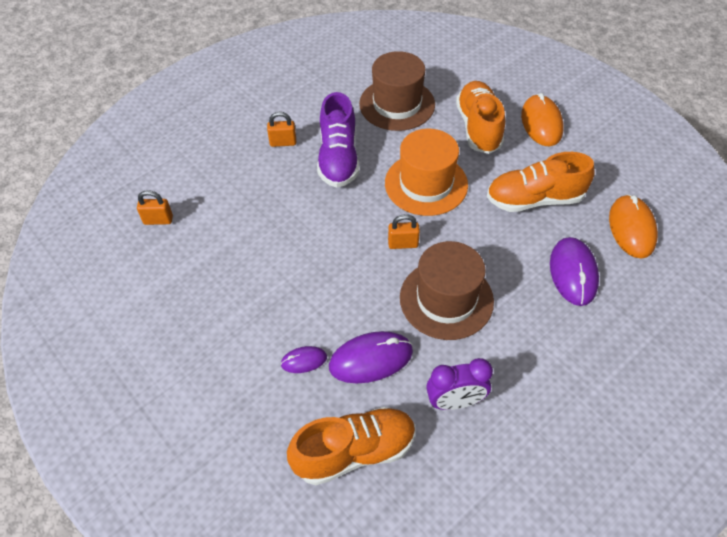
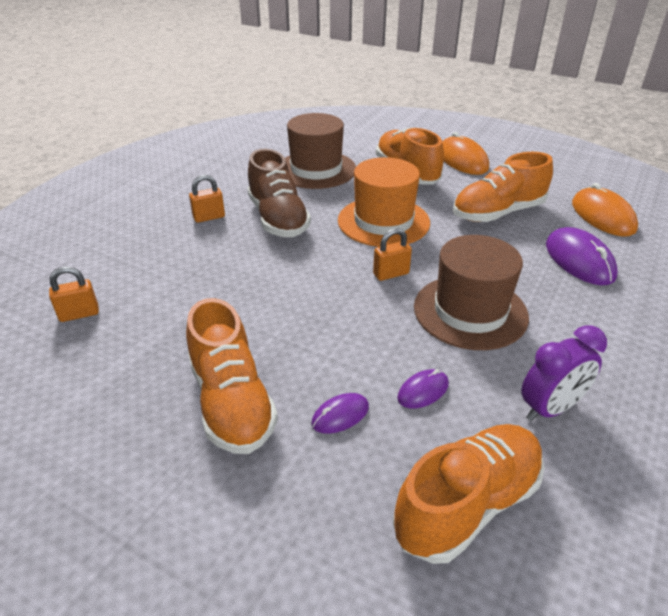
camera: 20 degrees left, 15 degrees down
(236, 327) = (231, 402): none -> orange shoe
(338, 158) = (278, 219): purple shoe -> brown shoe
(371, 359) = (423, 391): purple mouse -> purple mouse, size x0.54

